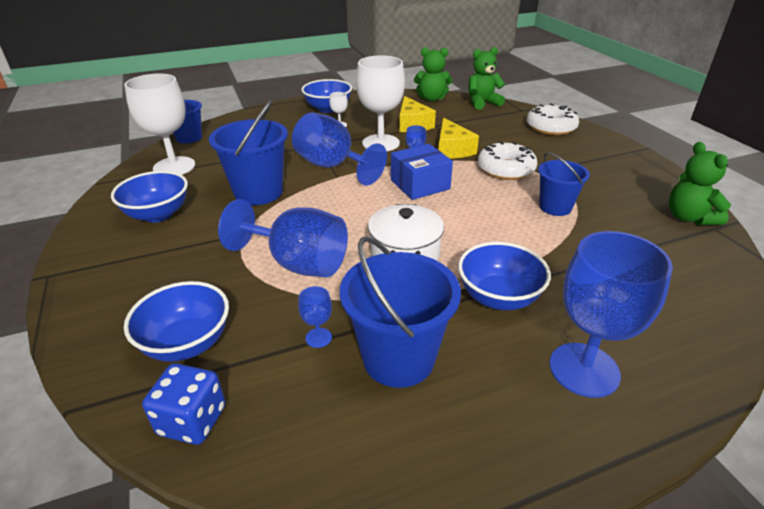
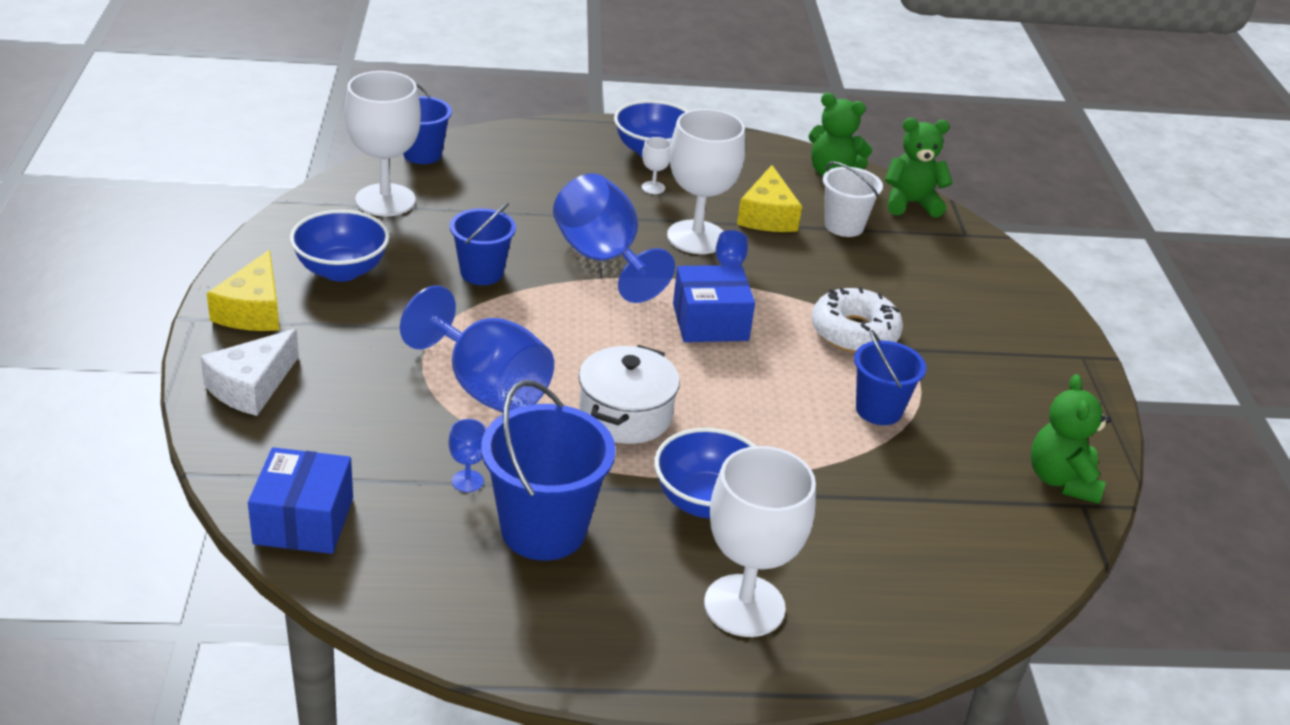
camera: 15 degrees right, 0 degrees up
(110, 315) = (251, 386): none -> white cheese
(187, 343) = (324, 443): blue bowl -> none
(192, 420) = (303, 521): blue dice -> blue box
(258, 192) = (482, 273): blue bucket -> blue bucket, size x0.62
(452, 149) = (798, 277): yellow cheese -> yellow cheese (253, 310)
(457, 120) = (844, 226): none -> white bucket
(551, 127) = (987, 279): white donut -> none
(584, 369) = (744, 606): blue goblet -> white goblet

